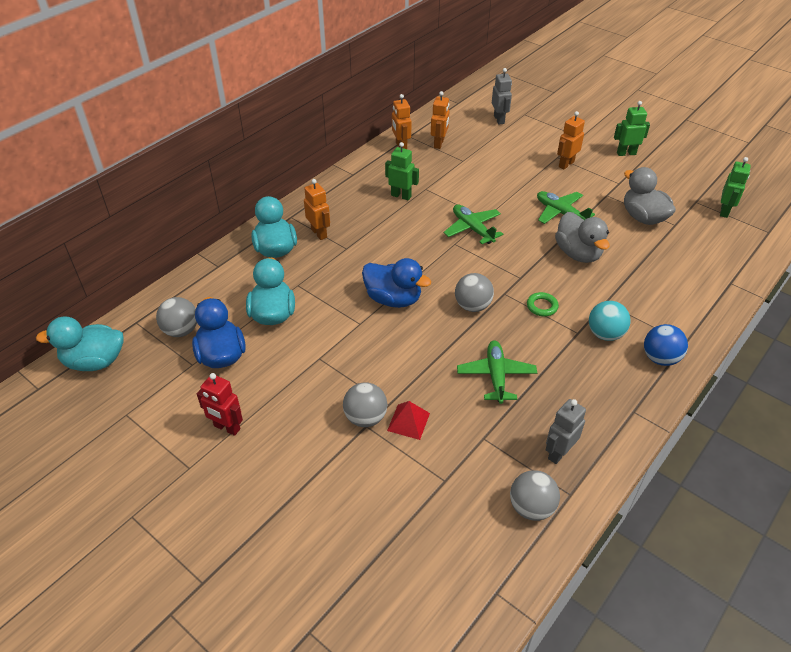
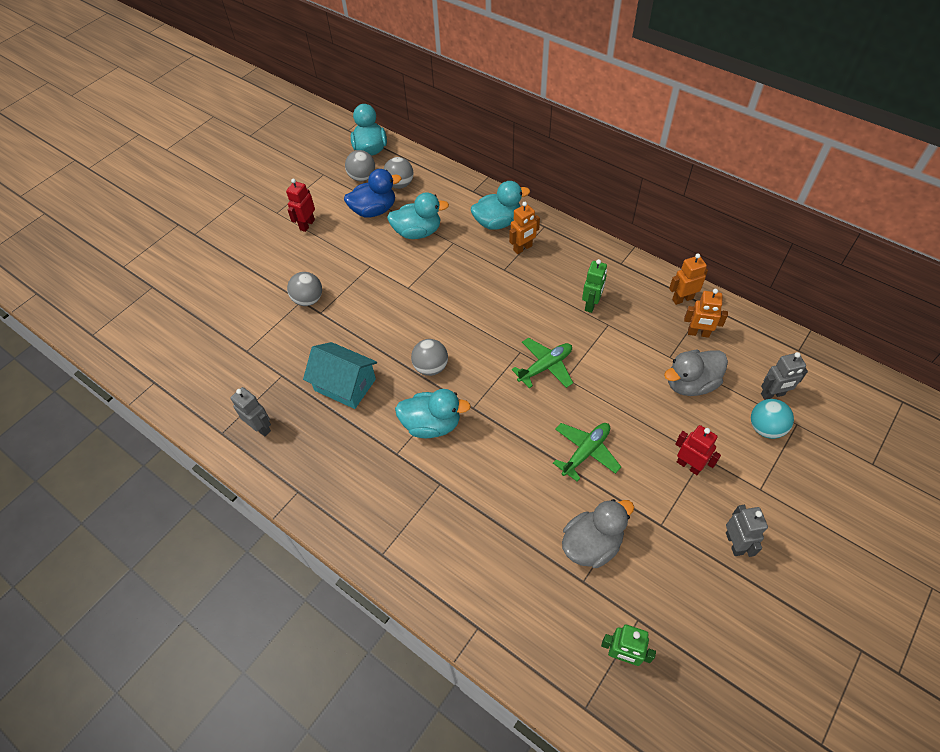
camera: 90 degrees right, 10 degrees up
(393, 299) = (438, 308): blue duck -> none
(408, 422) = (302, 326): red pyramid -> none
(496, 376) = (345, 384): green plane -> turquoise house
(531, 507) = (214, 405): grey ball -> grey ball (362, 177)
(542, 306) = (432, 424): green ring -> turquoise duck
(566, 164) = (689, 465): orange robot -> red robot
(578, 253) = (515, 464): grey duck -> grey duck (690, 383)
(605, 334) = (394, 478): turquoise ball -> turquoise ball (765, 428)
(626, 153) = (734, 543): green robot -> grey robot
(660, 358) = (360, 525): blue ball -> none

